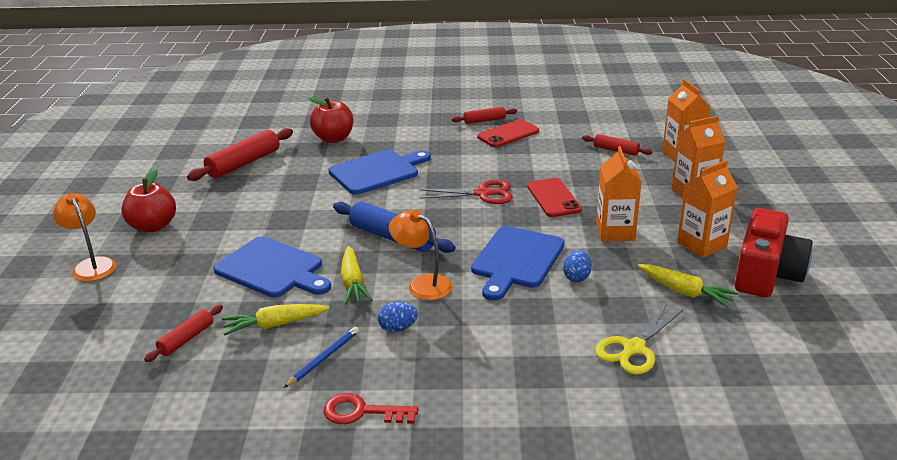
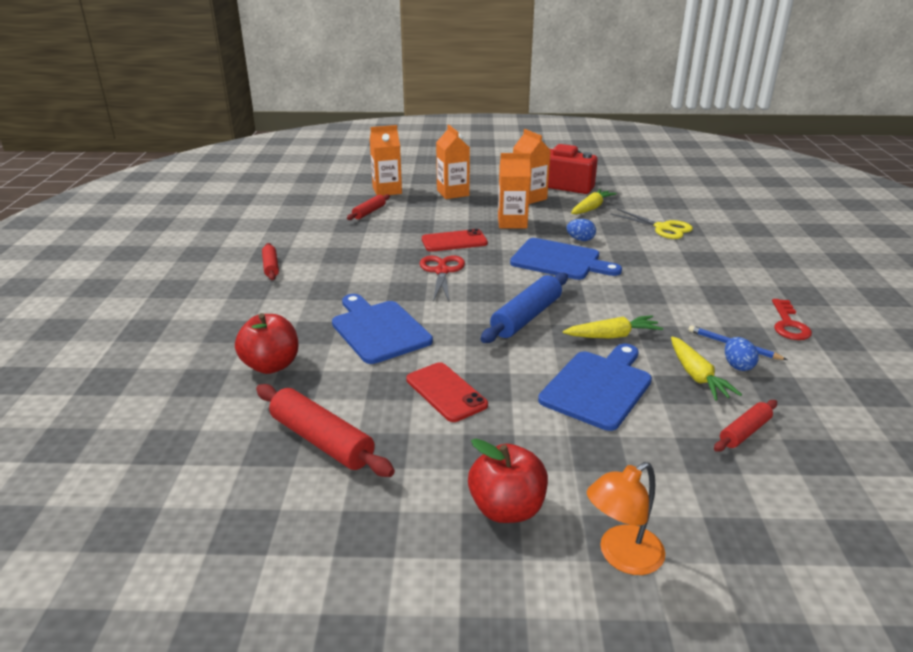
camera: 90 degrees left, 0 degrees up
(186, 339) = (744, 432): red rolling pin -> red rolling pin turned 75 degrees counterclockwise
(398, 328) = (675, 311): blue egg -> blue egg (737, 365)
(422, 284) = (605, 301): orange lamp -> none
(508, 134) = (312, 256): red phone -> red phone (446, 392)

